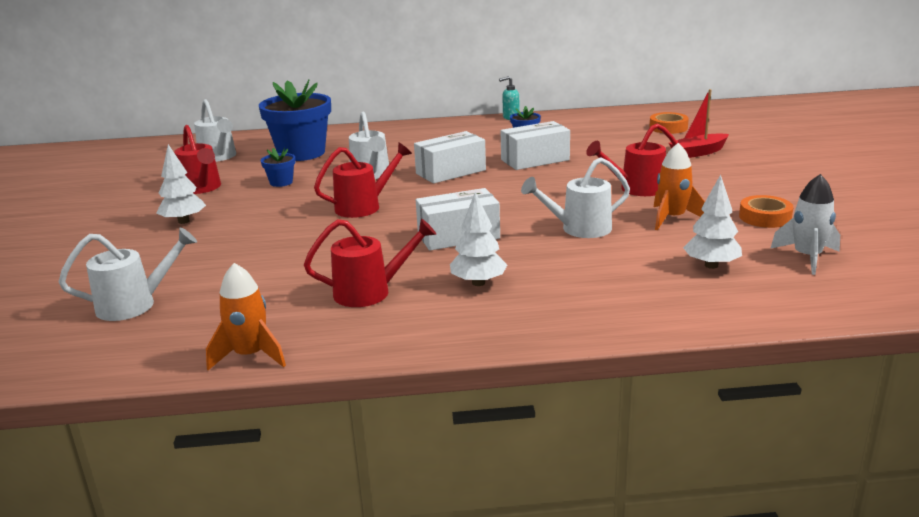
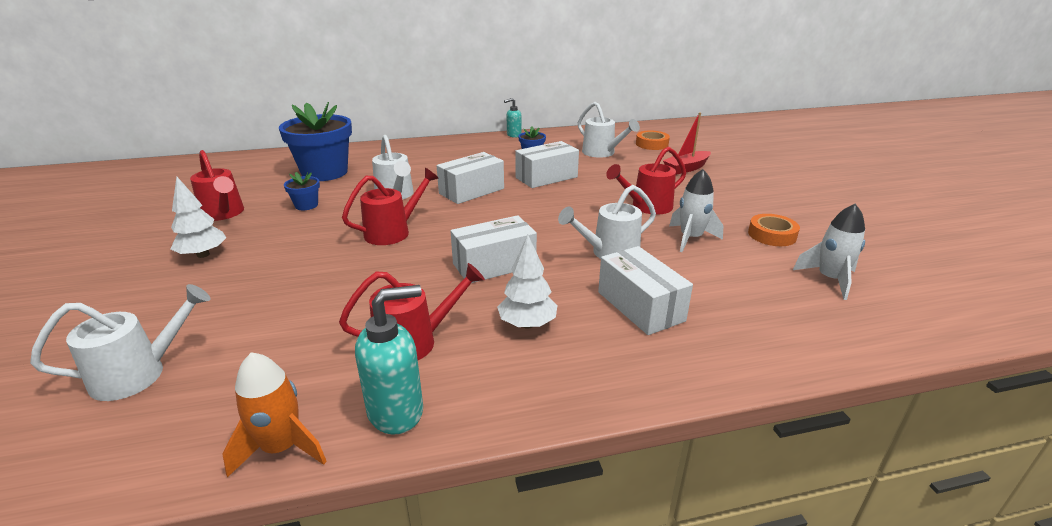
camera: 10 degrees left, 5 degrees up
(219, 157) = (242, 178): white watering can -> white watering can (602, 153)
(347, 338) = (397, 411): none -> turquoise soap dispenser
(594, 273) = (640, 306): none -> white box
(672, 218) = (690, 238): orange rocket -> white rocket
(711, 265) = (747, 292): white tree -> none

